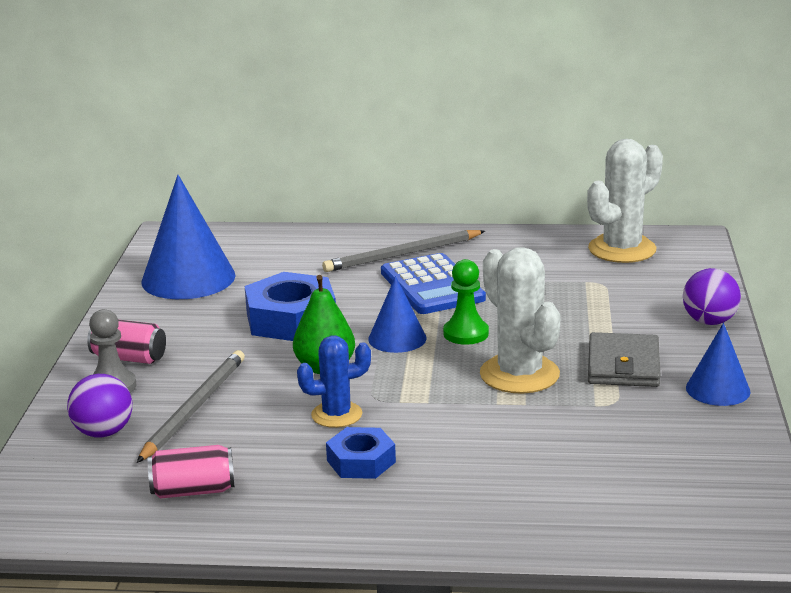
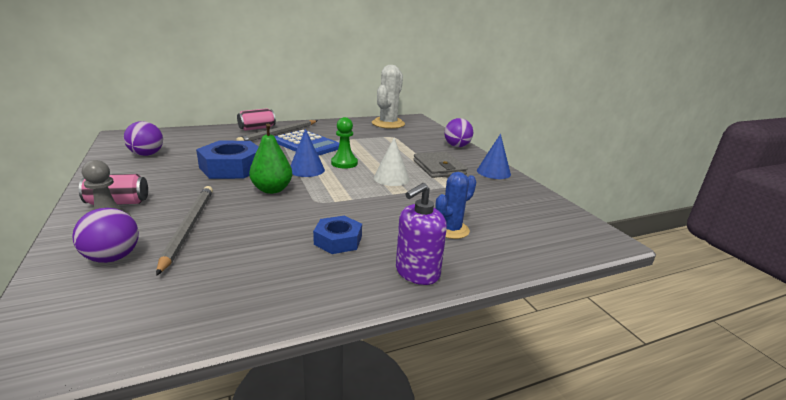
camera: 30 degrees left, 0 degrees up
(188, 278) = (147, 154): blue cone -> purple ball
(193, 491) = (219, 288): pink can -> pink can (257, 128)
(336, 415) = (299, 215): blue cactus -> blue cactus (451, 230)
(426, 523) = (417, 273): none -> purple soap dispenser
(519, 374) = (391, 178): white cactus -> white cone

